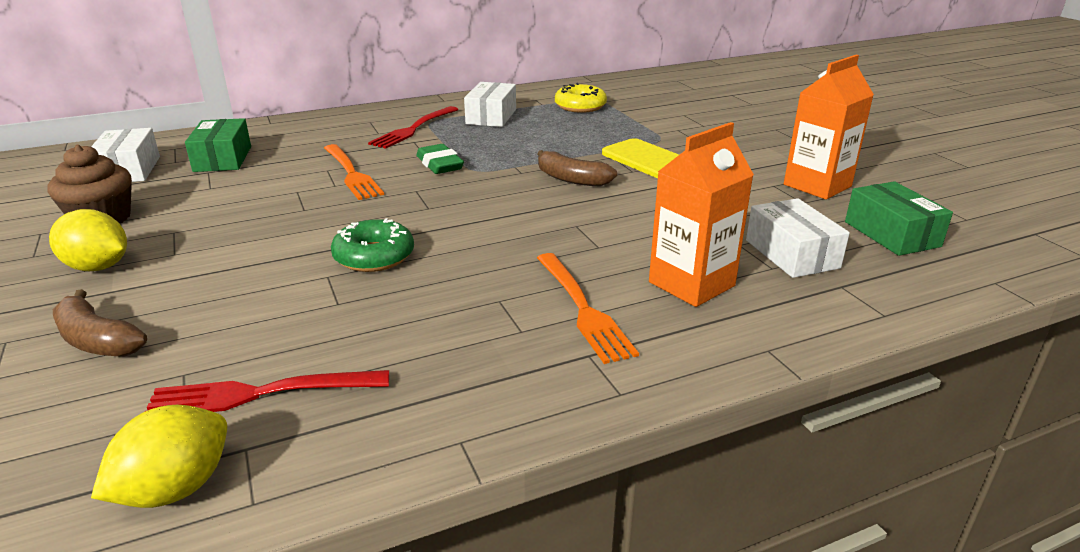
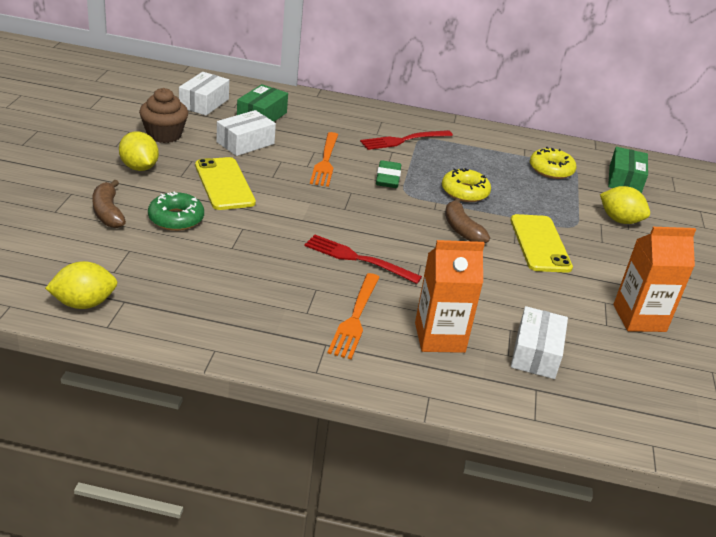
camera: 30 degrees right, 5 degrees up
(248, 239) = (224, 184): none -> yellow phone
(261, 394) = (152, 278): red fork -> red fork (358, 259)
(374, 256) = (279, 228): green donut -> green donut (176, 219)
(491, 116) = (470, 152): white box -> white box (245, 143)
(530, 149) = (465, 192): none -> yellow donut
(688, 122) = (619, 220): none -> yellow lemon
(891, 234) = (634, 378): green box -> green box (625, 180)

